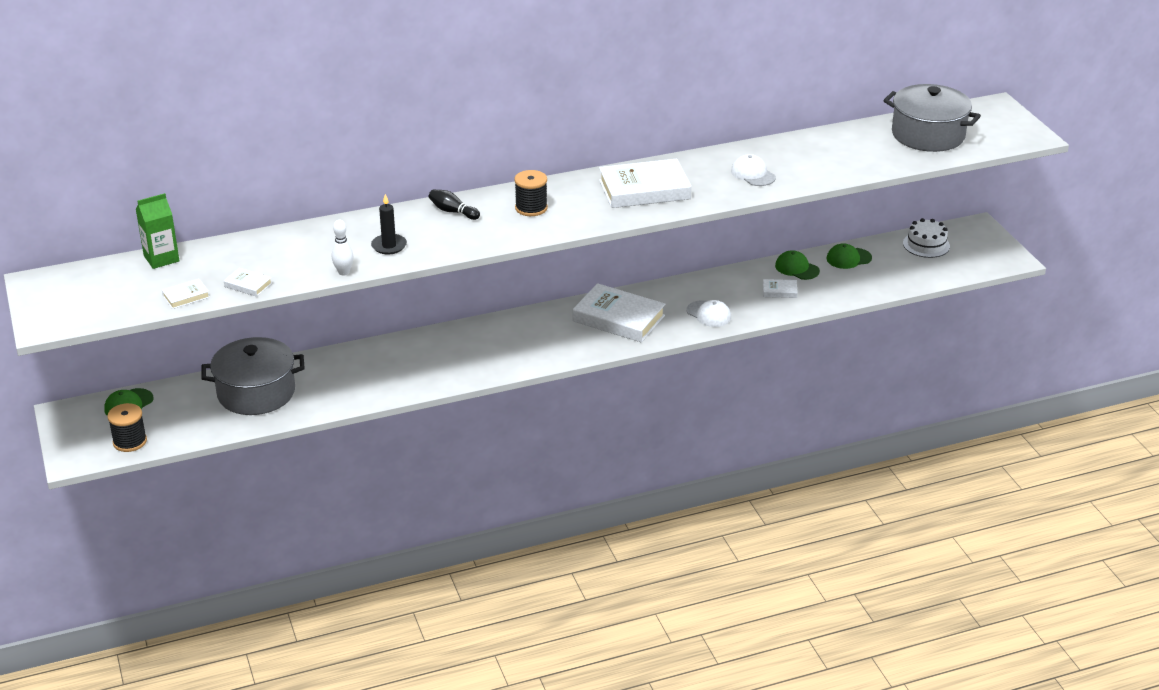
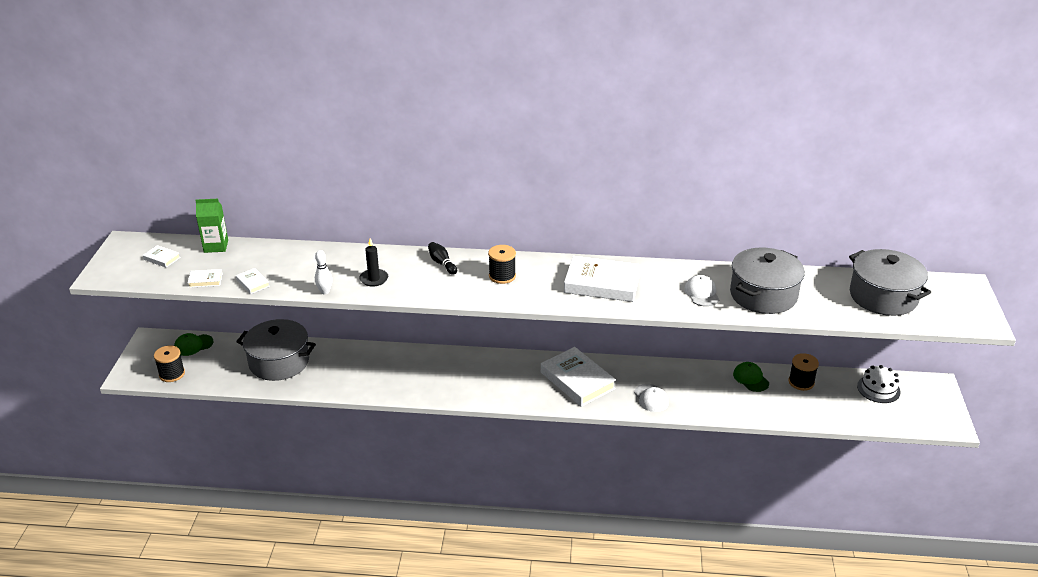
camera: 25 degrees right, 0 degrees up
(779, 291) = (723, 395): white book -> white book (162, 258)
(814, 161) = (763, 295): none -> grey pot
(848, 258) = (801, 382): green cap -> black spool

